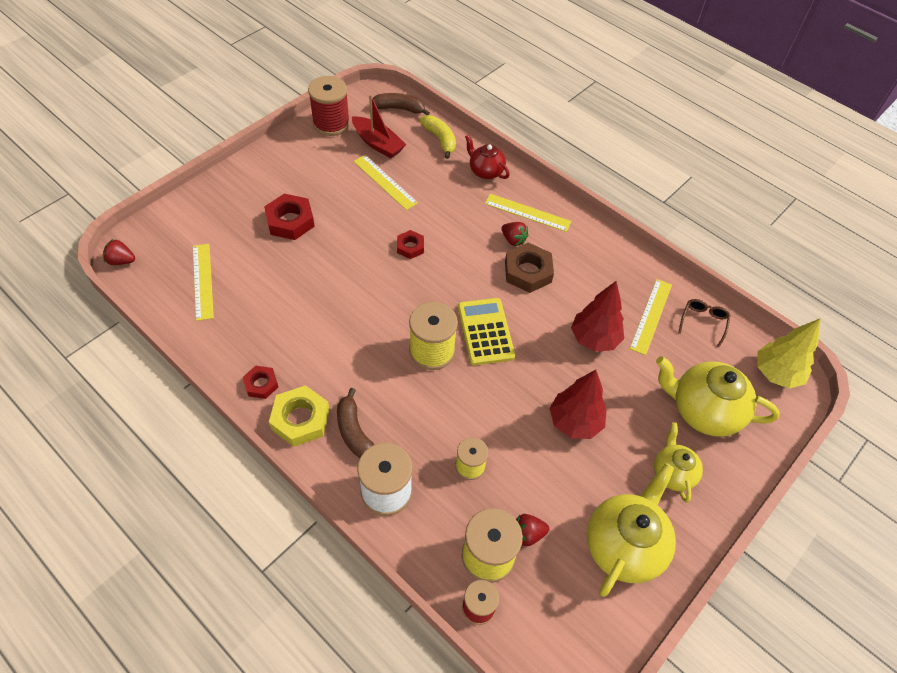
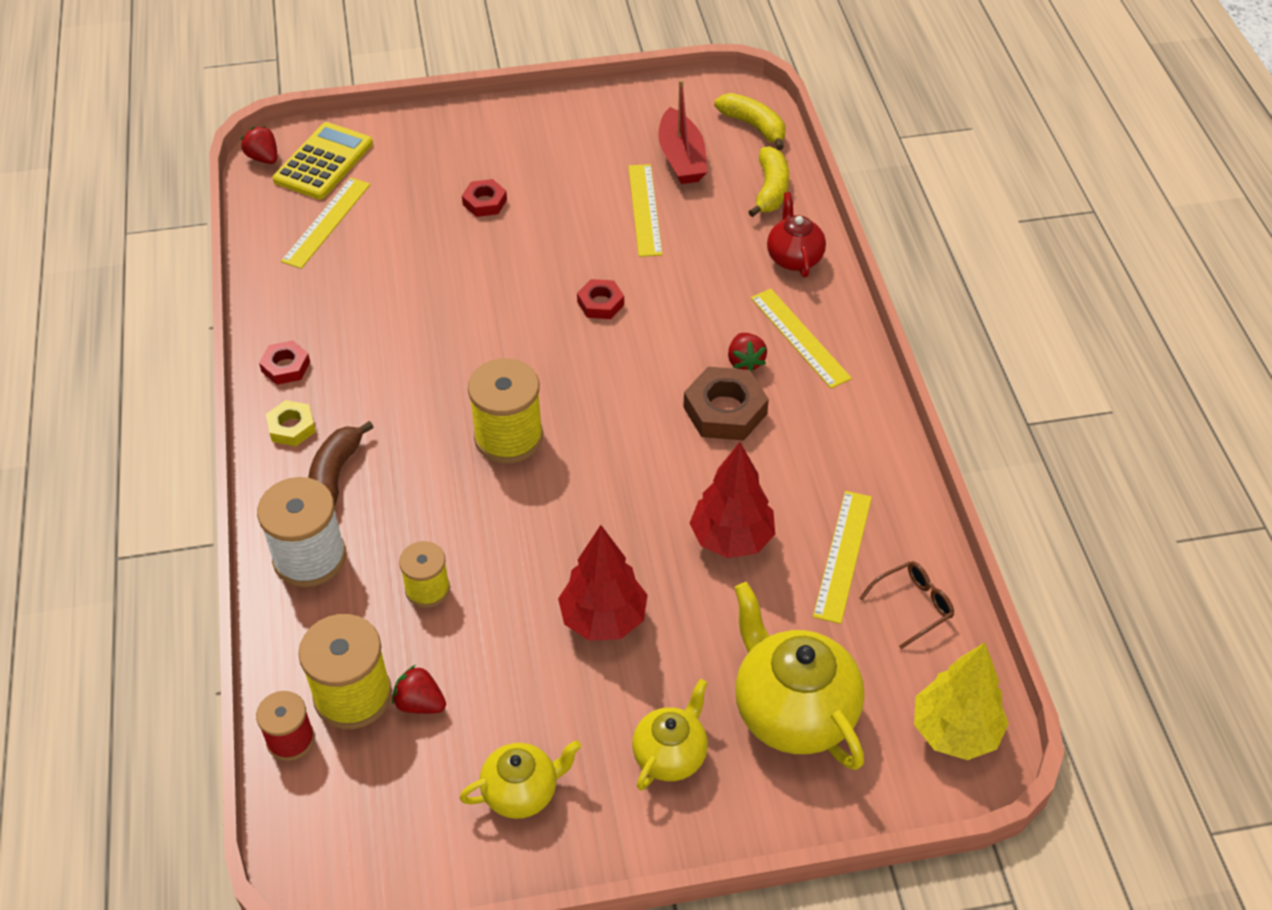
camera: 40 degrees right, 5 degrees down
(290, 221) = (485, 202): red nut -> red nut, size x0.60
(300, 419) = (291, 427): yellow nut -> yellow nut, size x0.60
(331, 123) = (645, 107): red spool -> none
(399, 109) = (754, 126): brown banana -> yellow banana
(485, 332) = (596, 452): yellow calculator -> yellow calculator (323, 162)
(624, 545) = (522, 792): yellow teapot -> yellow teapot, size x0.58
(651, 316) = (842, 555): yellow ruler -> yellow ruler turned 45 degrees counterclockwise

